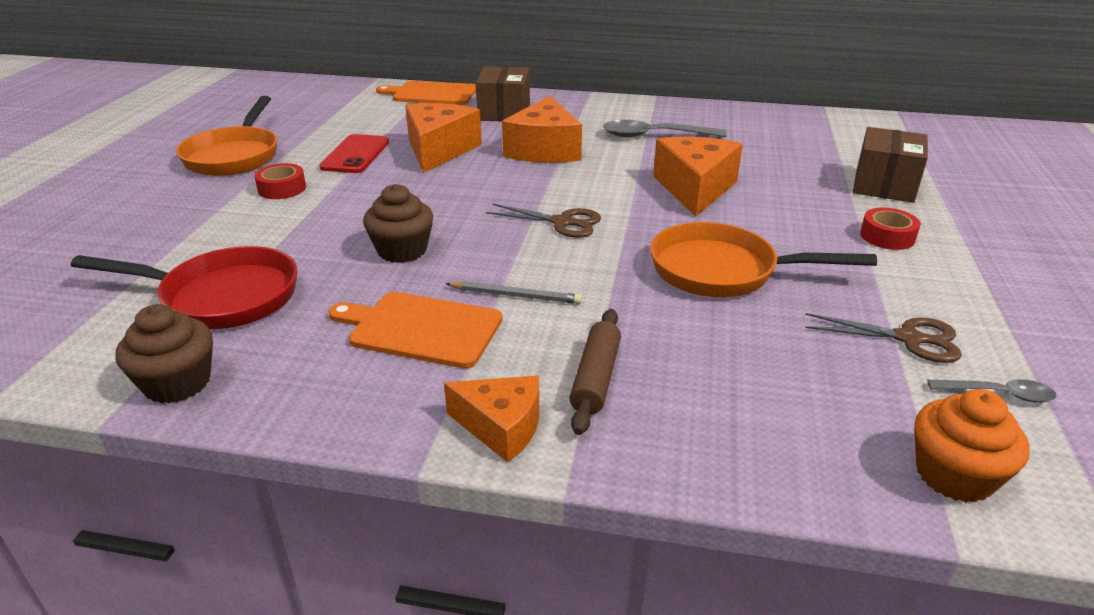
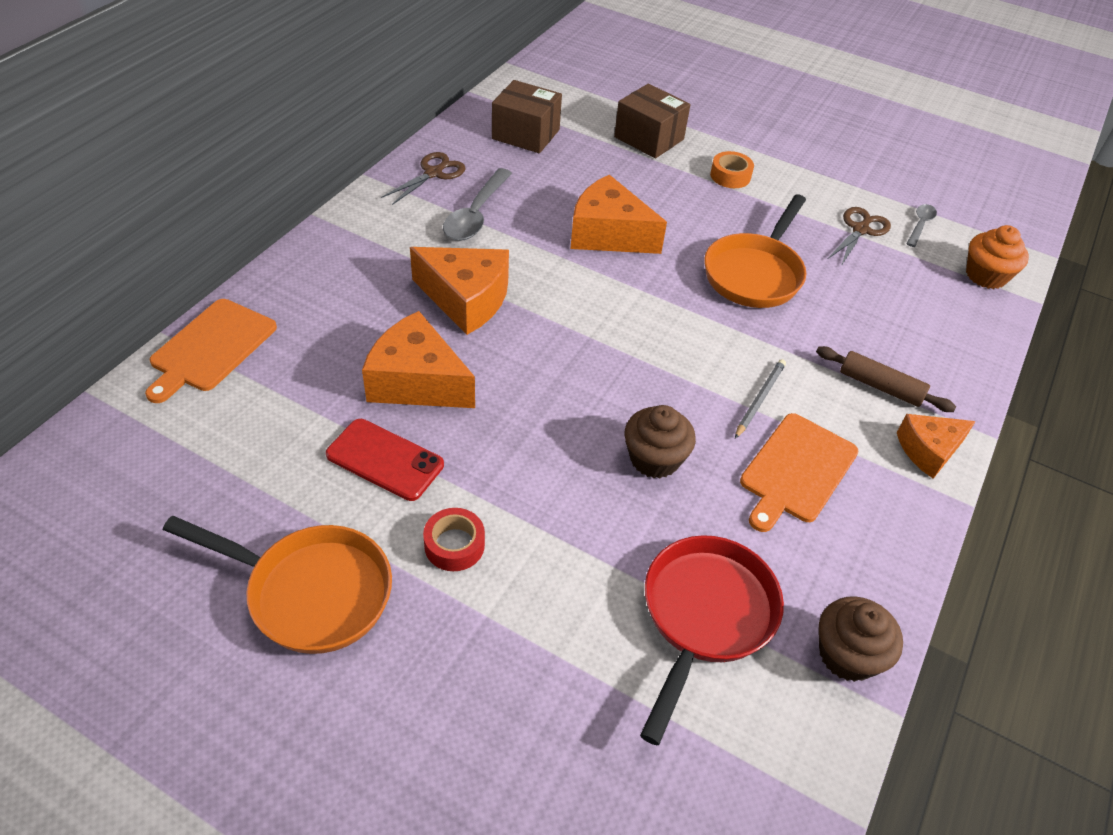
camera: 75 degrees left, 15 degrees up
(501, 427) = (928, 450): orange cheese -> orange cheese turned 150 degrees counterclockwise
(504, 112) = (331, 300): brown box -> brown box (525, 134)
(562, 222) = (640, 335): brown scissors -> brown scissors (433, 173)
(887, 236) = (730, 176): red tape -> orange tape

